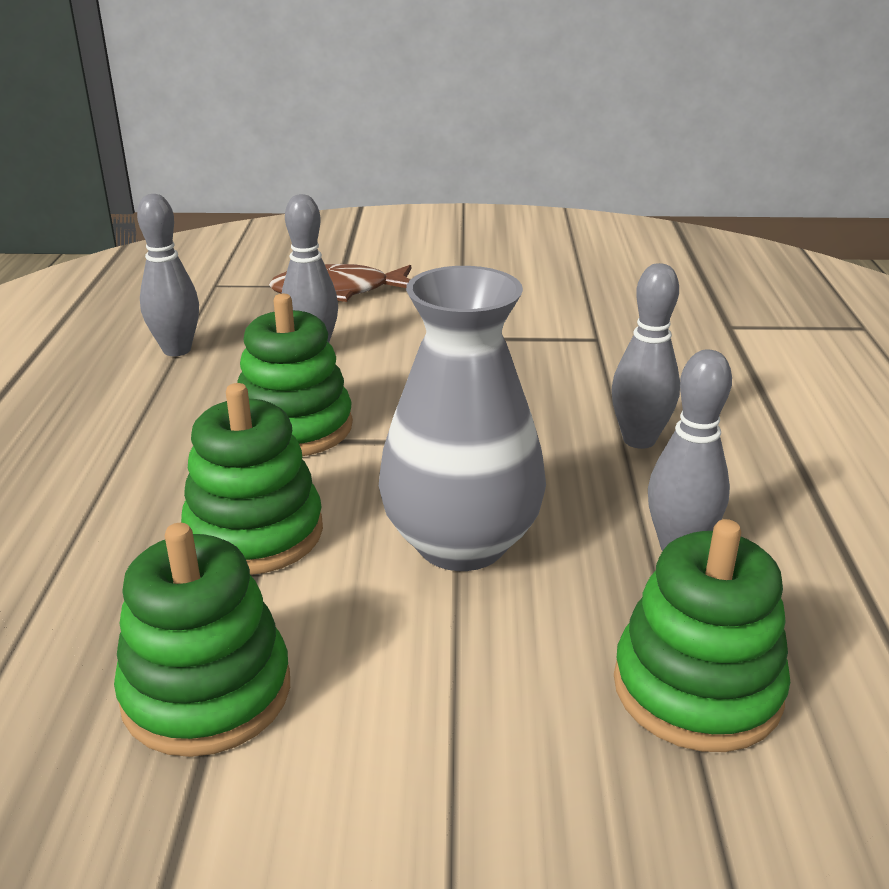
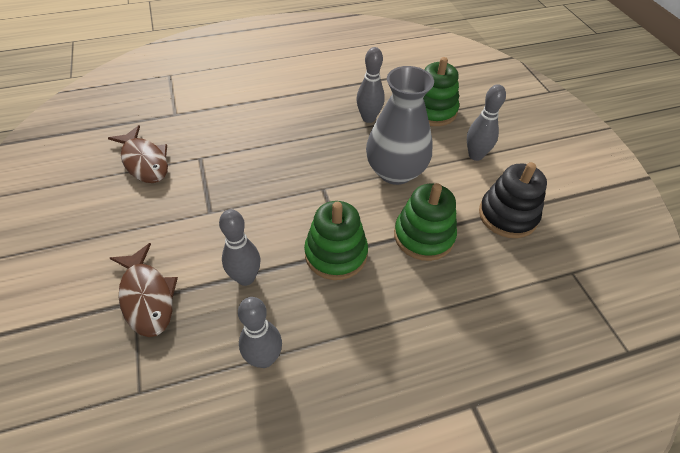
camera: 110 degrees left, 20 degrees up
(207, 692) = (507, 215): green stacking toy -> black stacking toy
(603, 298) = (144, 161): none -> brown fish
(639, 440) = (299, 134): grey bowling pin -> grey bowling pin (475, 155)

